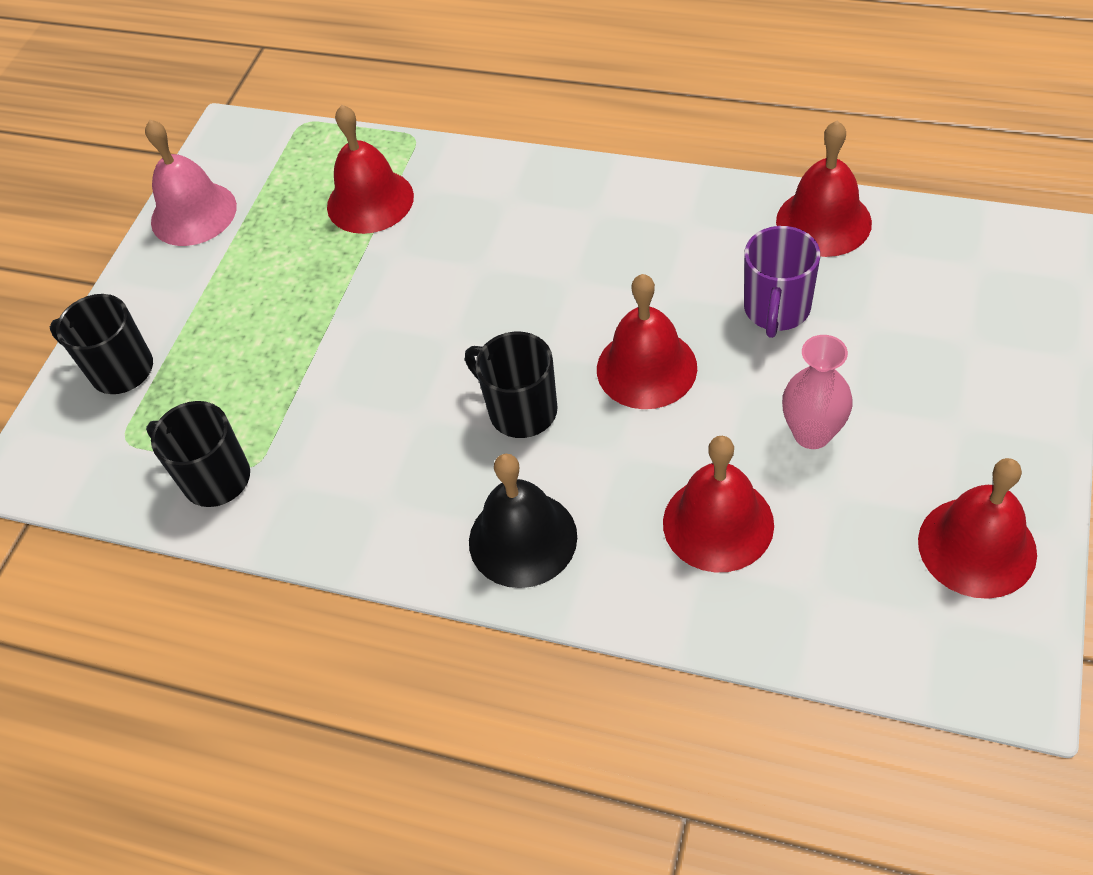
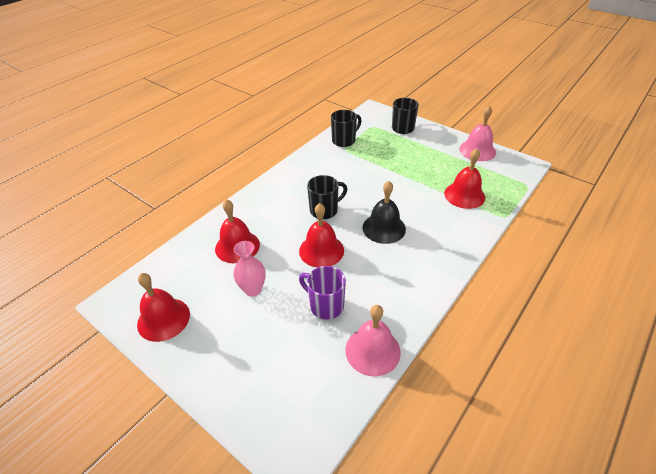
camera: 105 degrees right, 10 degrees down
(522, 539) = (271, 197): black bell -> black bell (384, 228)
(823, 222) = (372, 350): red bell -> pink bell

